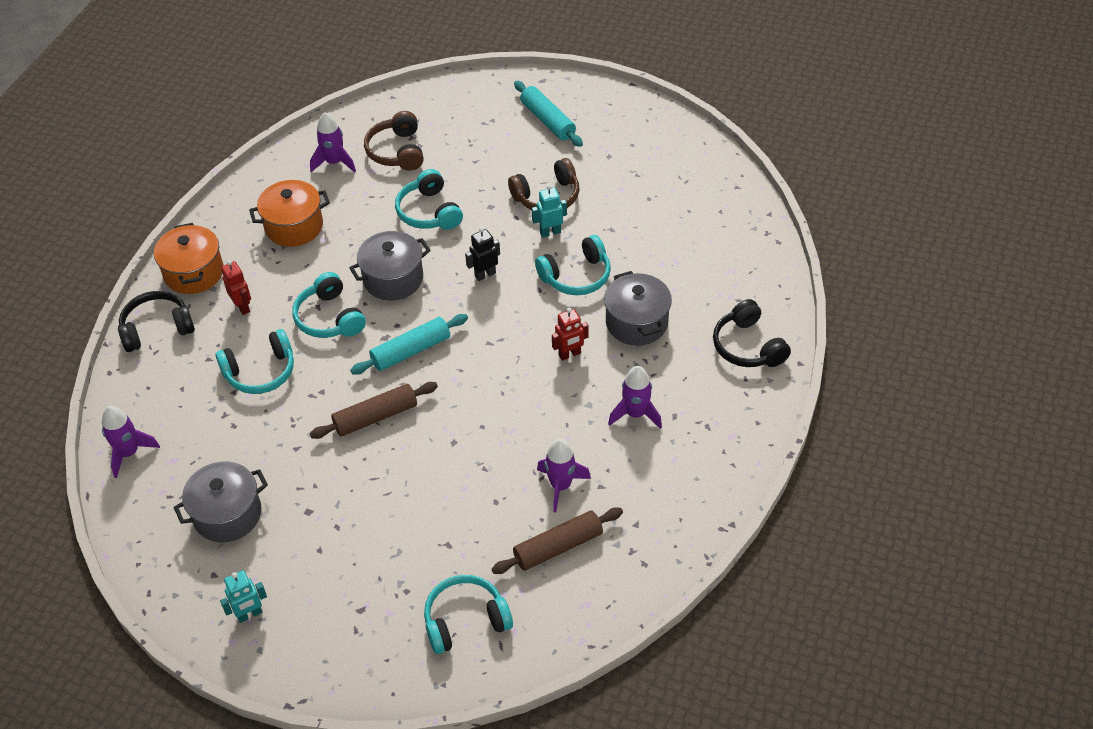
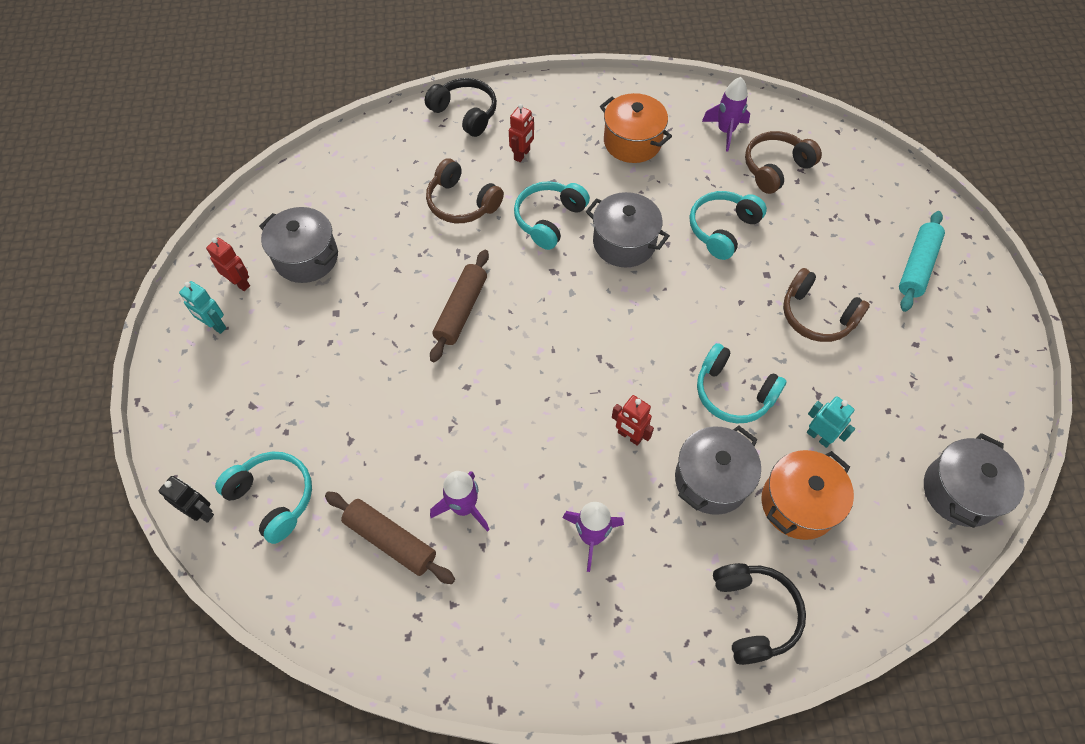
camera: 60 degrees right, 10 degrees up
(129, 453) = (334, 163): purple rocket -> none
(194, 272) = (537, 105): orange pot -> orange pot (798, 504)
(214, 579) = (240, 283): none -> red robot
(260, 372) = (462, 203): turquoise headphones -> brown headphones
(375, 417) = (461, 310): brown rolling pin -> brown rolling pin turned 75 degrees clockwise
(411, 351) = (551, 299): turquoise rolling pin -> none
(485, 274) = (679, 312): black robot -> black robot (201, 512)
(550, 232) = (772, 341): turquoise robot -> turquoise robot (819, 437)
(730, 195) = (960, 492): none -> grey pot
(747, 346) = (754, 614): black headphones -> black headphones turned 135 degrees clockwise

